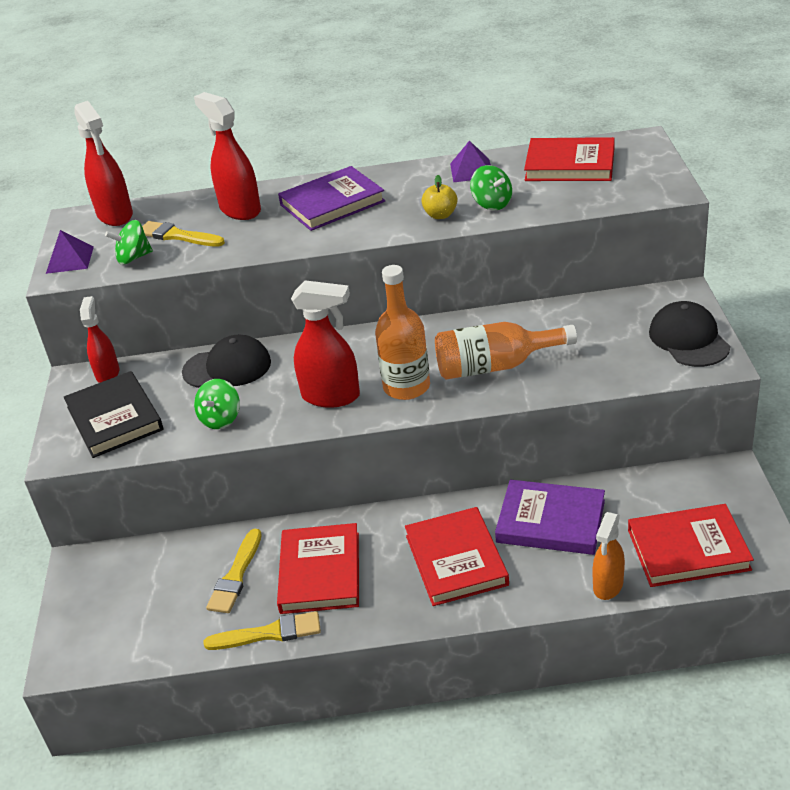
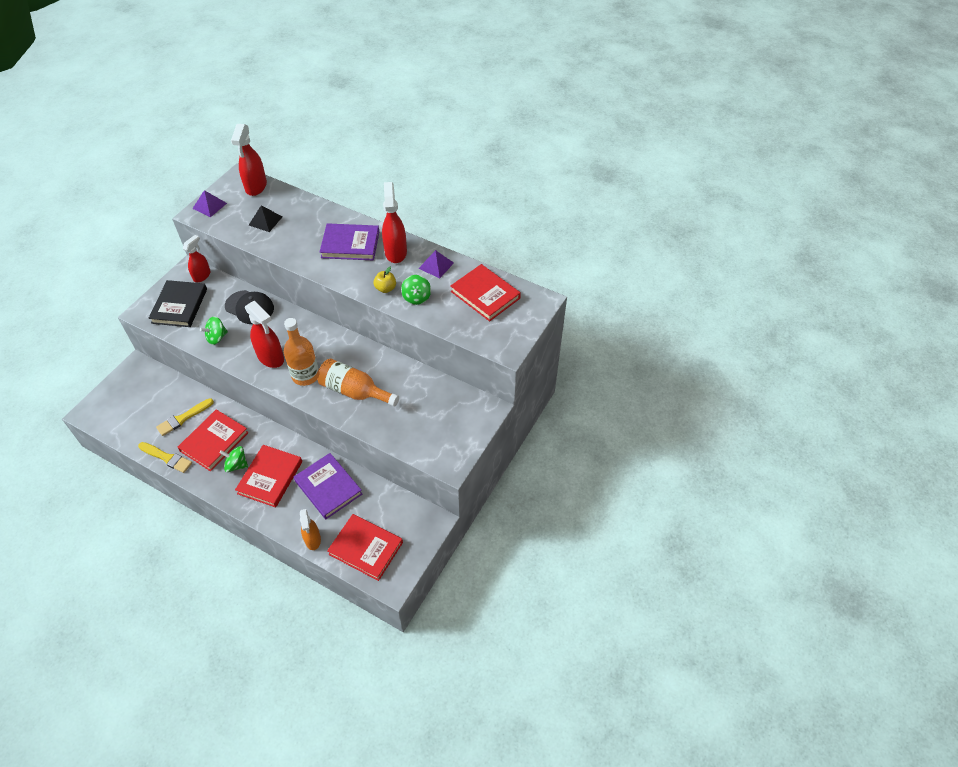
camera: 30 degrees right, 15 degrees up
(133, 258) = (234, 223): green spinning top -> green spinning top (236, 465)
(177, 236) = (265, 220): yellow brush -> black pyramid
(240, 210) = (308, 220): red spray bottle -> red spray bottle (395, 252)
(608, 586) = (313, 540): orange spray bottle -> orange spray bottle turned 75 degrees counterclockwise
(689, 339) = (456, 440): black cap -> none

